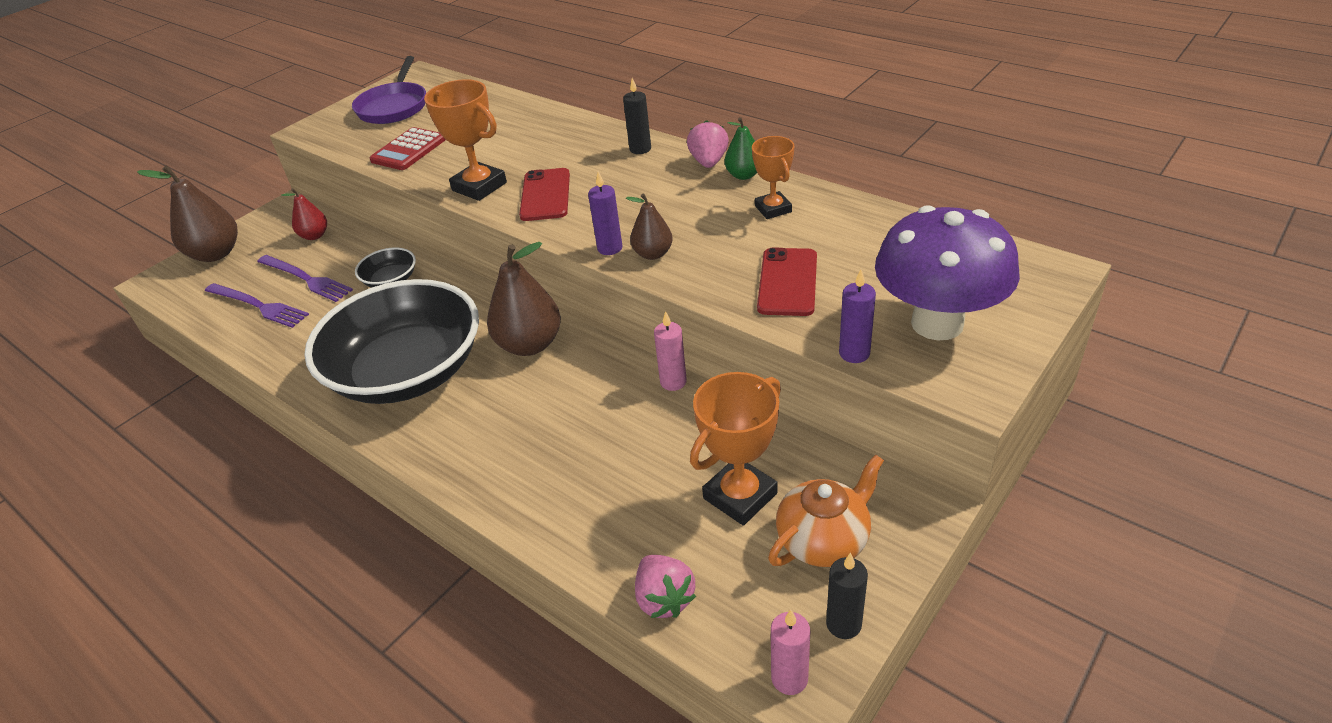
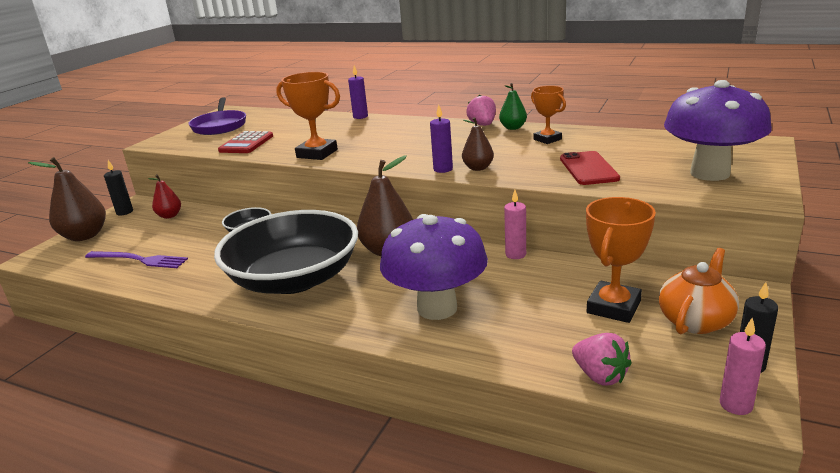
camera: 15 degrees left, 15 degrees down
(306, 279) = (174, 240): purple fork -> none
(540, 453) = (437, 308): none -> purple mushroom
(545, 195) = (372, 152): red phone -> none
(640, 149) = (427, 125): black candle -> black candle (124, 212)
(854, 353) = (667, 193): purple candle -> purple candle (360, 117)

